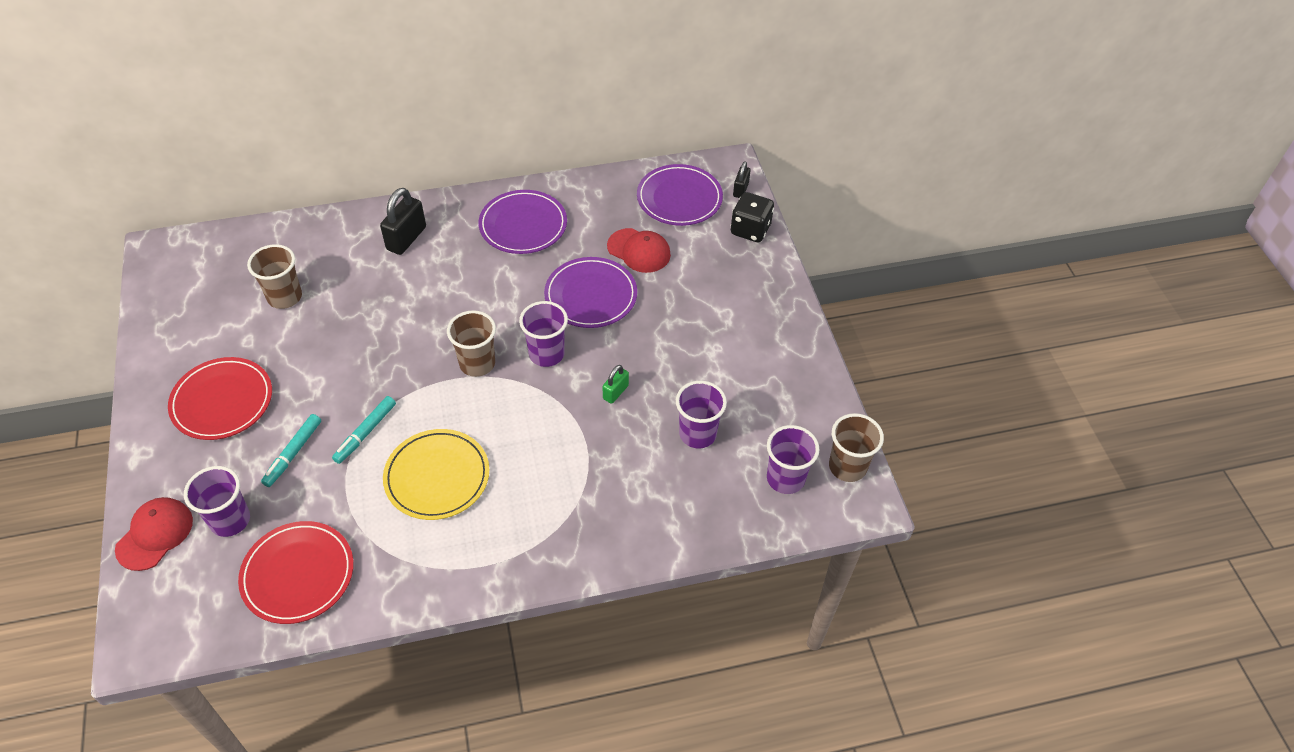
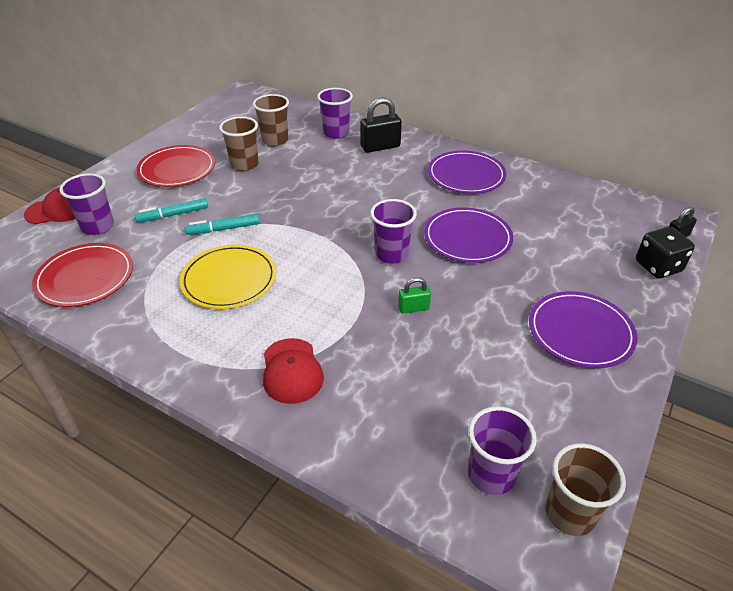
camera: 45 degrees right, 10 degrees down
(477, 363) = (338, 233): brown cup -> brown cup (244, 165)
(639, 251) = (538, 231): red cap -> red cap (292, 371)
(679, 198) = (611, 217): purple plate -> purple plate (580, 332)
(697, 434) = (447, 380): purple cup -> purple cup (336, 133)

